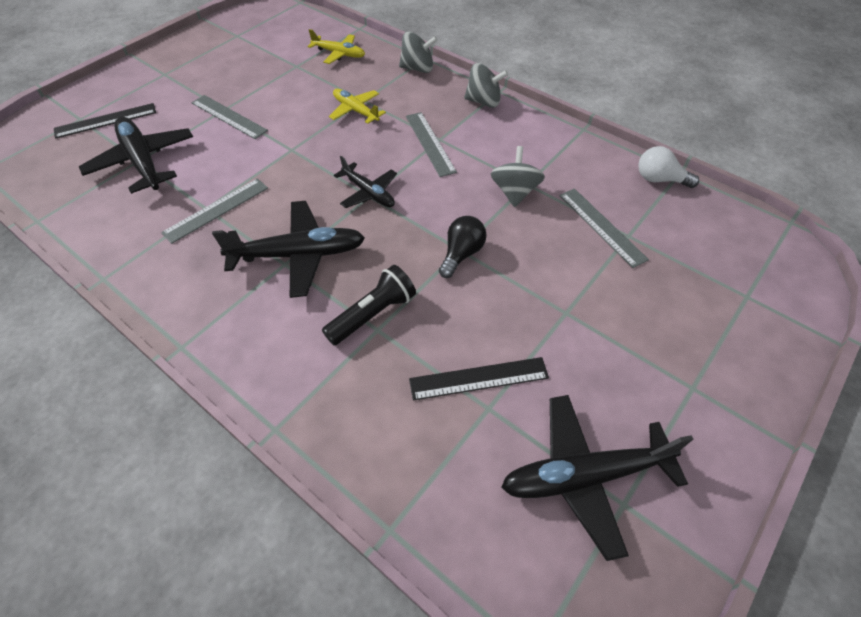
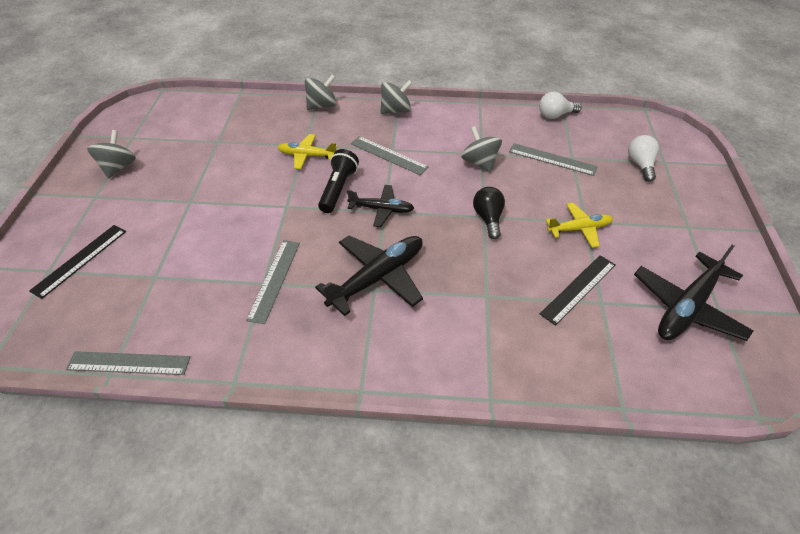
camera: 35 degrees left, 5 degrees down
(143, 162) = (161, 276): black plane -> none
(202, 56) = (118, 167): none -> grey spinning top
(229, 116) = (201, 205): grey ruler -> grey ruler (129, 363)
(339, 54) = (245, 118): yellow plane -> yellow plane (579, 229)
(372, 314) = (473, 288): black flashlight -> black flashlight (338, 189)
(709, 284) = (640, 165): none -> white light bulb

